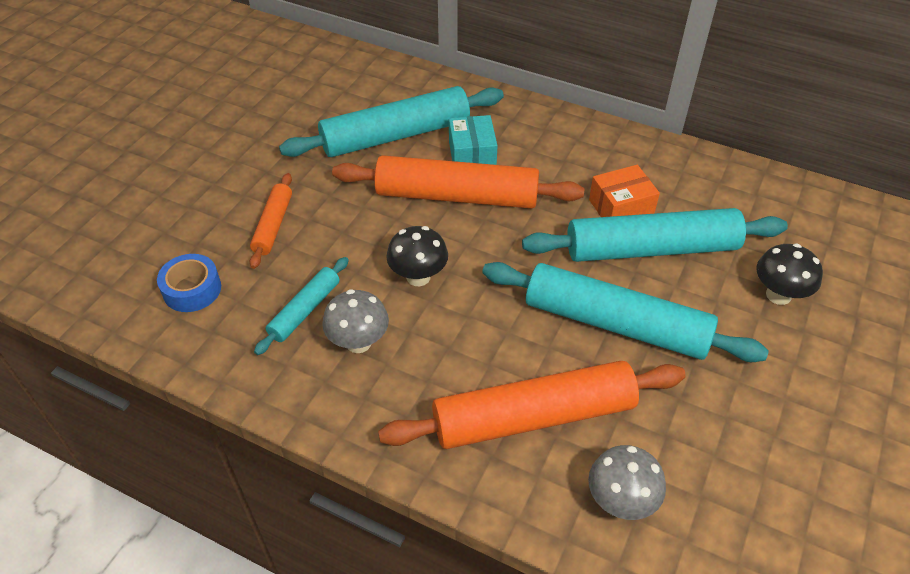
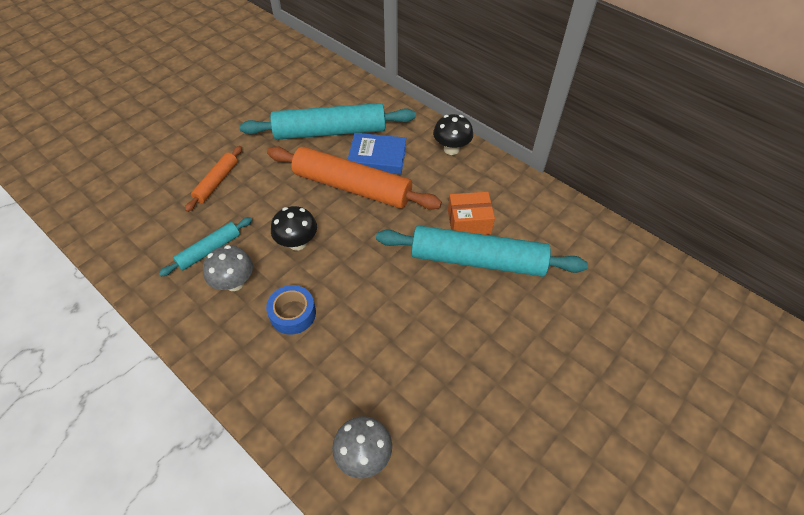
camera: 15 degrees right, 5 degrees up
(192, 289) = (143, 217): blue tape -> blue tape (293, 313)
(472, 155) = (377, 157): turquoise box -> blue book
(533, 417) = (330, 371): orange rolling pin -> none
(615, 324) = (423, 313): turquoise rolling pin -> none
(778, 295) = (561, 320): black mushroom -> black mushroom (451, 149)

